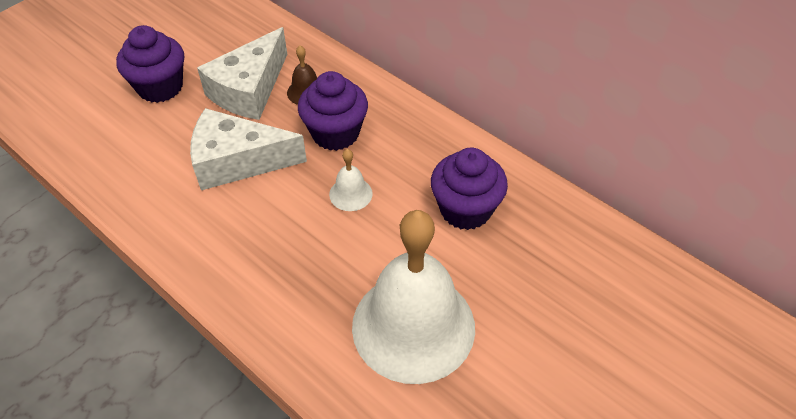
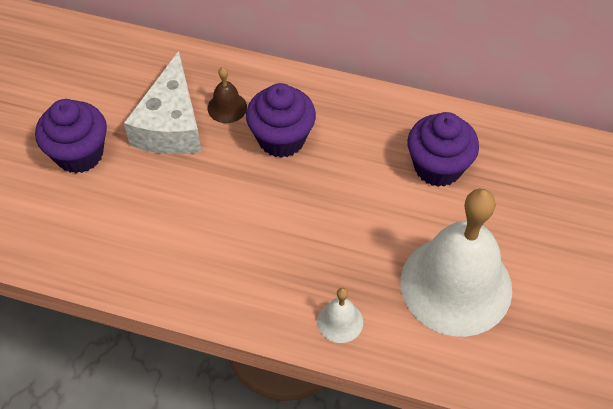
camera: 25 degrees left, 5 degrees up
(237, 161) = (209, 200): white cheese -> none
(350, 194) = (332, 191): white bell -> white bell (340, 321)

